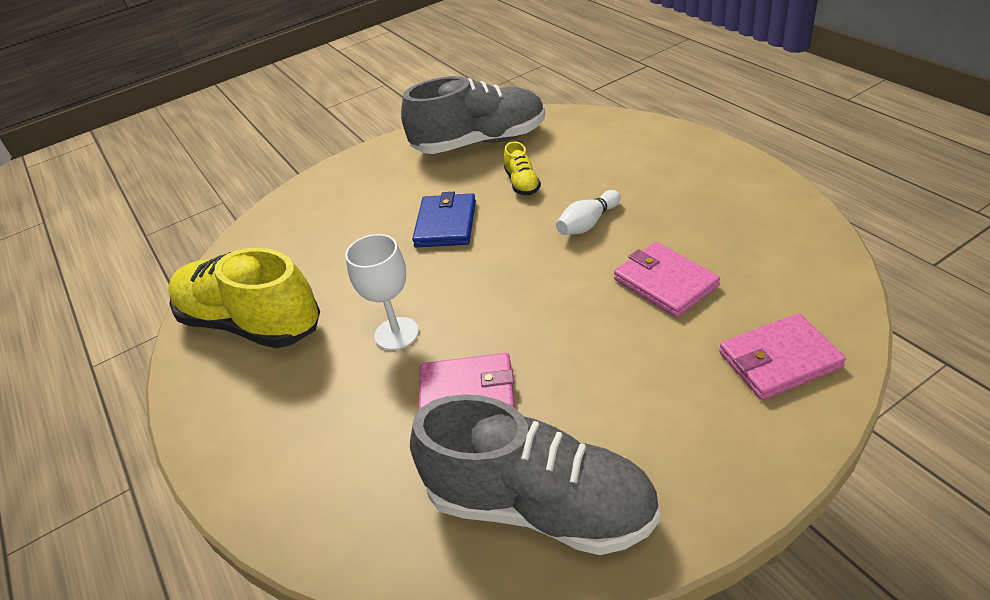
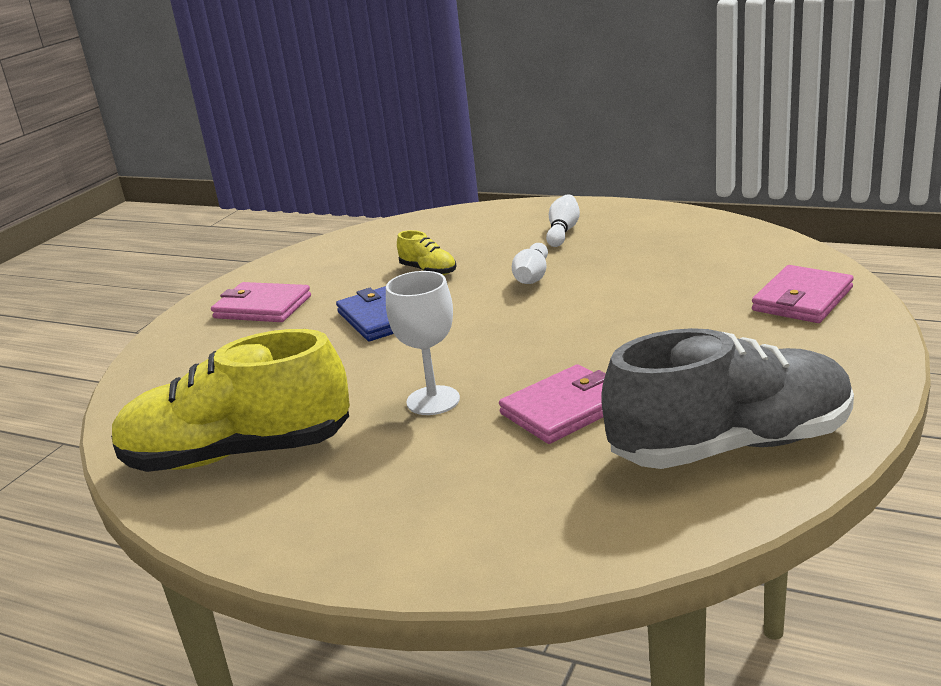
camera: 35 degrees left, 15 degrees down
(480, 142) = (341, 258): grey shoe -> none
(663, 176) = (563, 232): none -> white bowling pin
(665, 283) = (652, 288): pink wallet -> pink wallet (262, 307)

